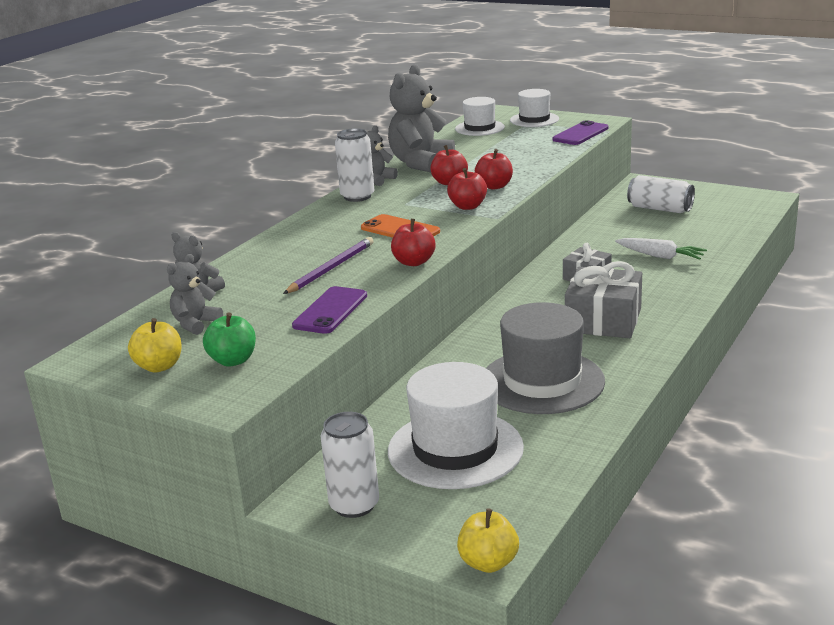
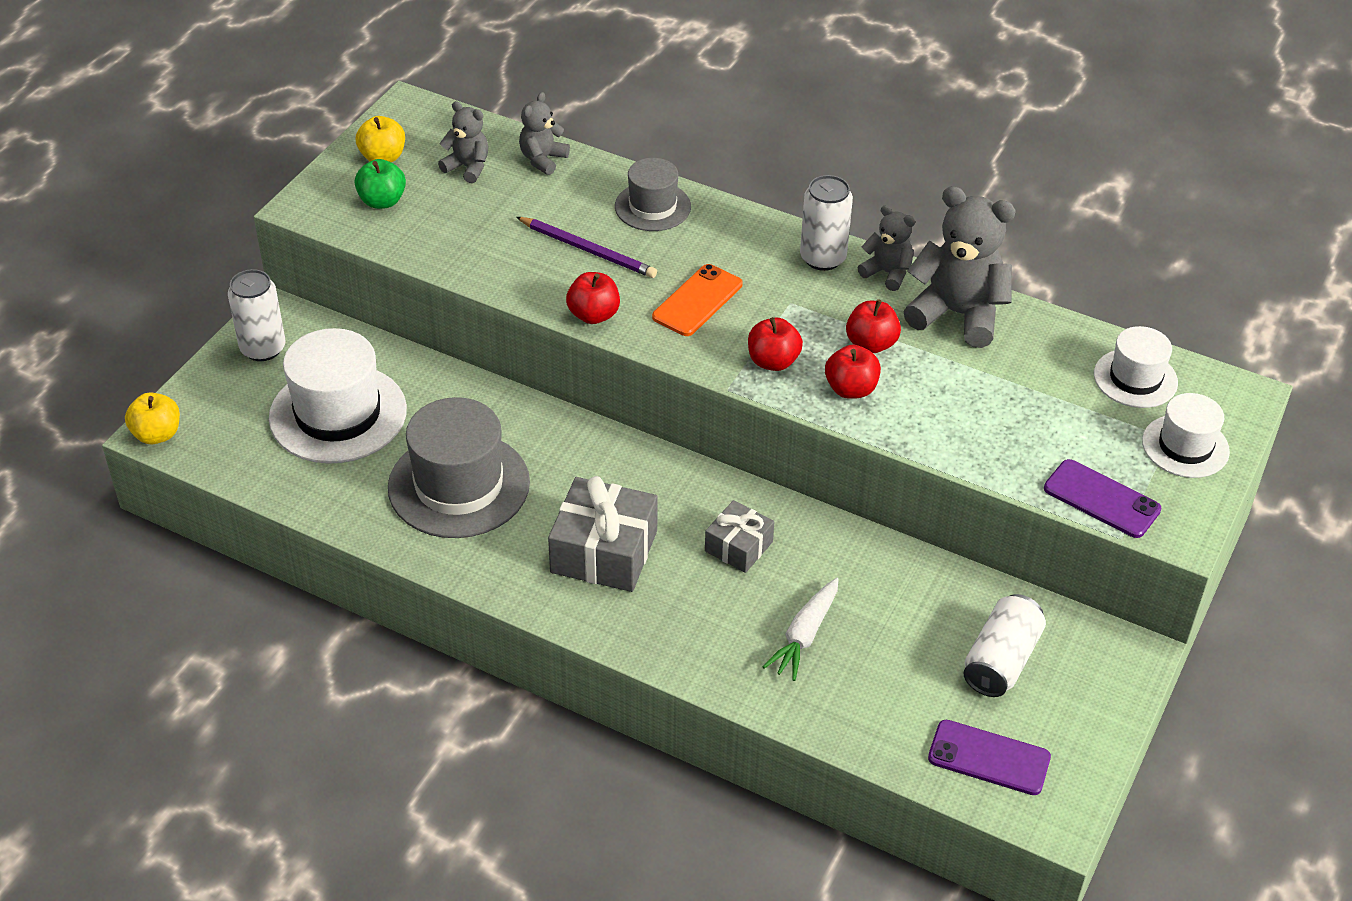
camera: 85 degrees right, 20 degrees up
(281, 249) = (652, 206): none -> grey hat
(330, 311) = (476, 257): purple phone -> purple phone (989, 758)

